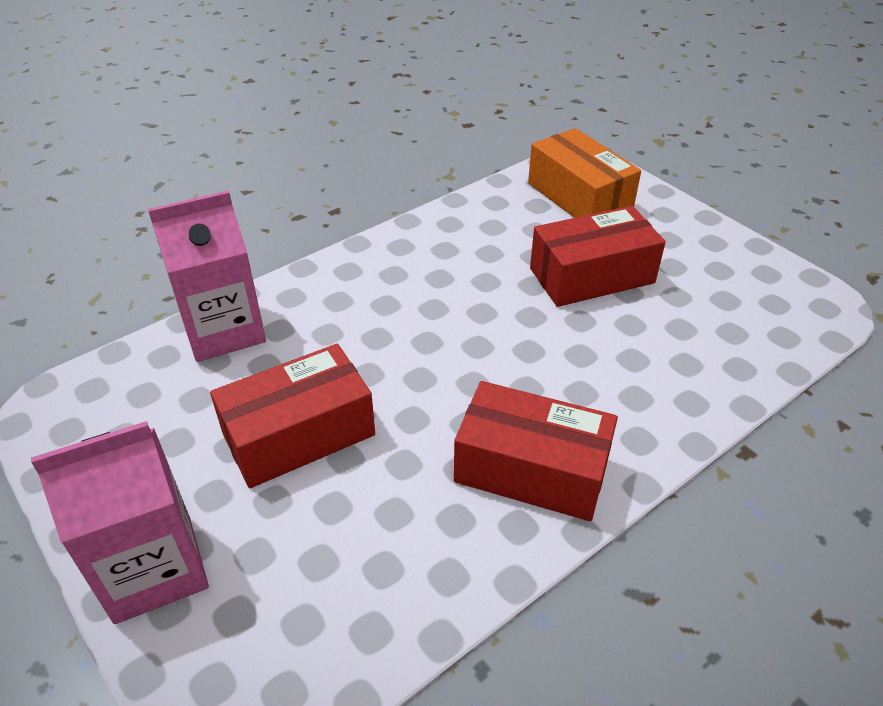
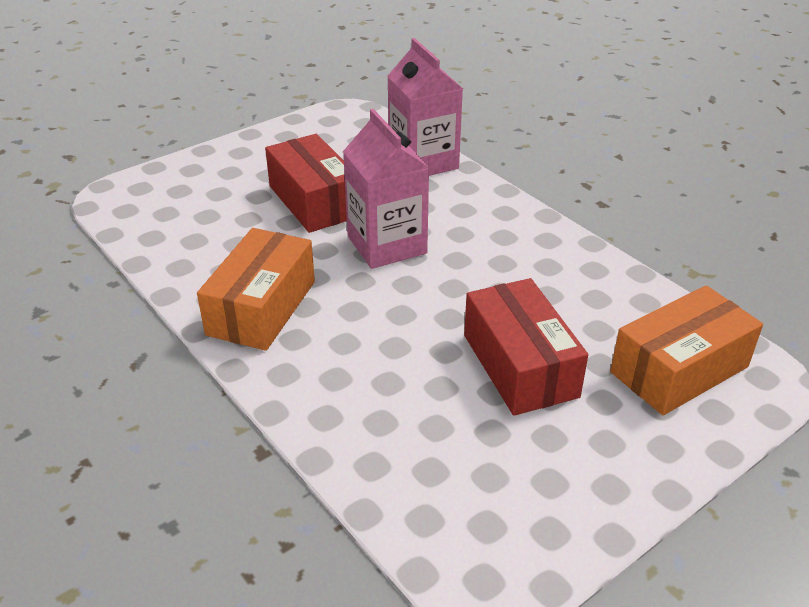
camera: 90 degrees right, 5 degrees down
(153, 568) = (218, 161): pink carton -> pink carton (387, 245)
(531, 469) = (262, 308): red box -> orange box

